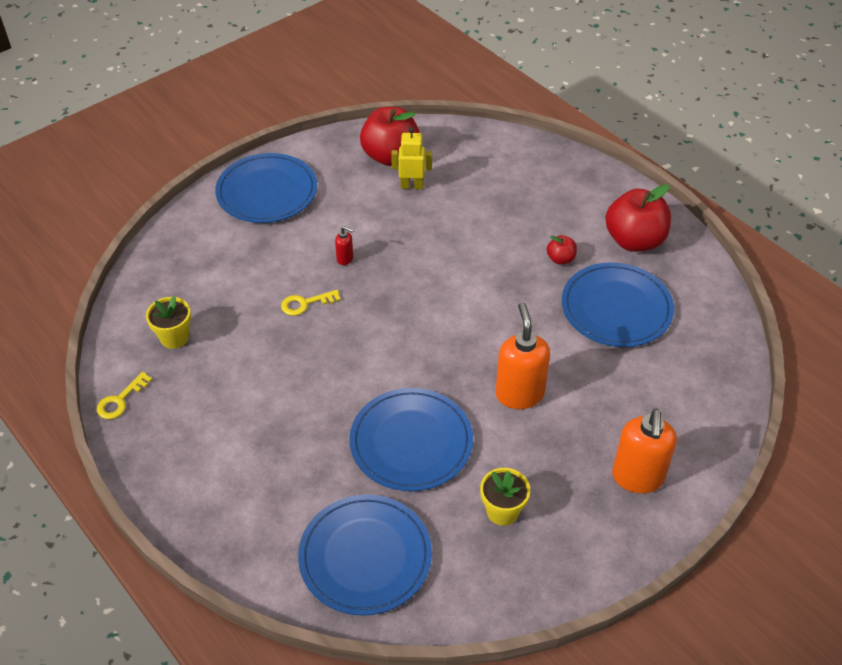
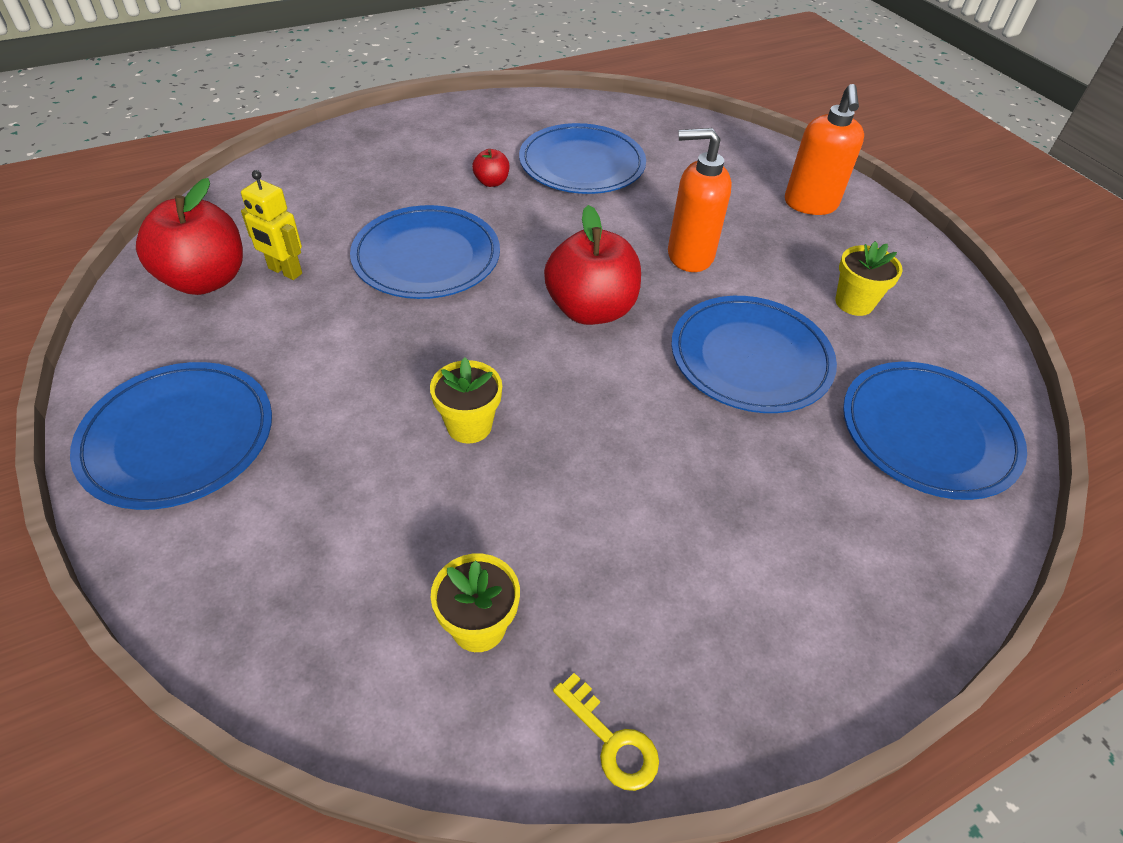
camera: 80 degrees left, 0 degrees up
(305, 303) = (469, 425): yellow key -> yellow flower pot
(345, 259) = (395, 365): red soap dispenser -> none
(412, 186) = (285, 271): yellow robot -> yellow robot turned 75 degrees counterclockwise
(453, 246) = (426, 257): none -> blue plate
(634, 240) = (488, 130): red apple -> red apple (590, 310)
(637, 478) = (810, 204): orange soap dispenser -> orange soap dispenser turned 75 degrees clockwise

